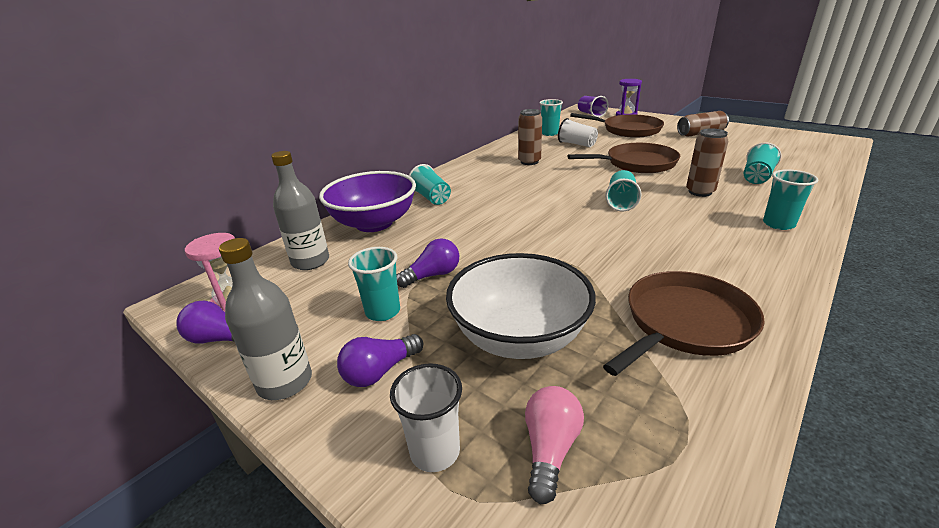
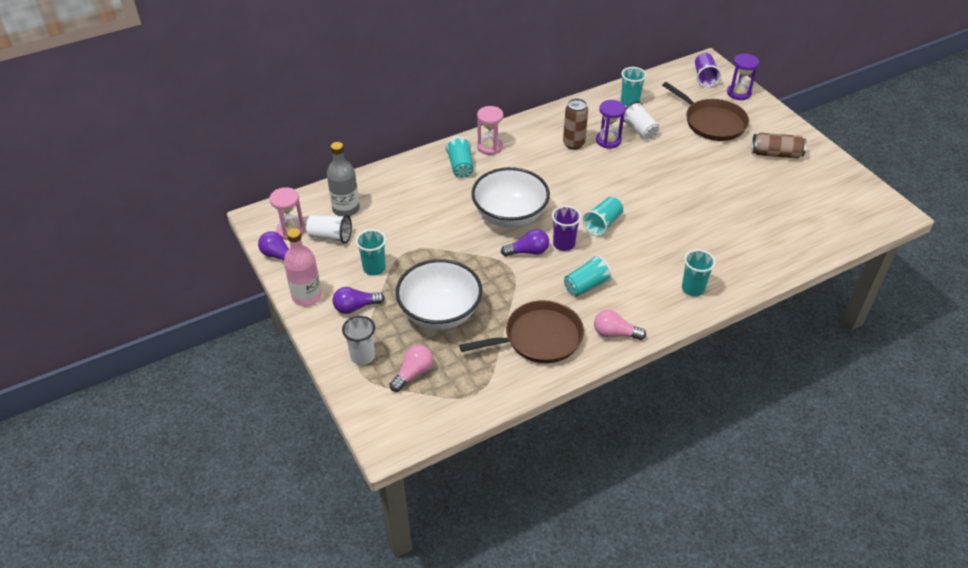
camera: 20 degrees right, 15 degrees up
(285, 382) = (307, 296): grey bottle -> pink bottle
(299, 294) = (330, 236): none -> white cup
(374, 223) = (403, 183): purple bowl -> none
(433, 275) = (418, 250): purple light bulb -> purple light bulb (528, 251)
(451, 179) = (490, 147): none -> pink hourglass
(518, 219) = (509, 216): none -> white bowl
(558, 154) = (608, 140): none -> purple hourglass
(601, 225) = (564, 244): none -> purple cup
(637, 163) = (665, 180): brown pan -> none
(700, 192) = (676, 235): brown can -> none
(756, 177) = (746, 234): turquoise cup -> turquoise cup (586, 285)
(766, 288) = (615, 333): none -> pink light bulb

